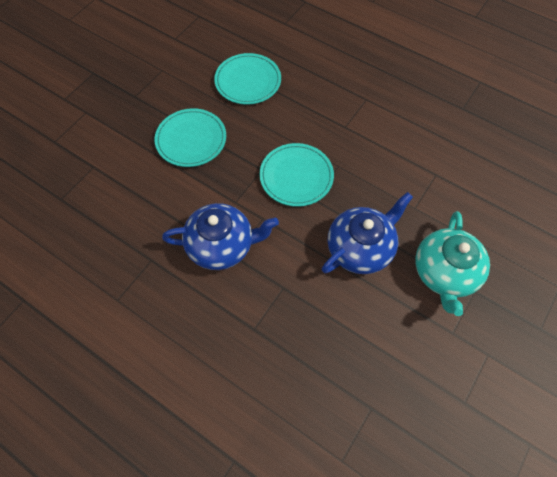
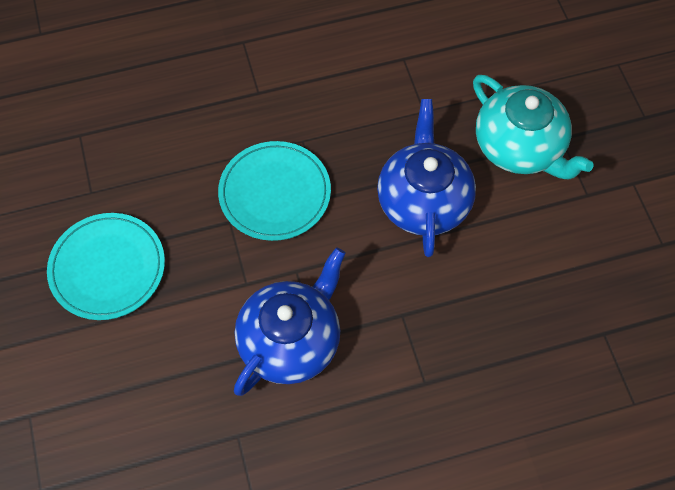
camera: 50 degrees left, 0 degrees up
(248, 81) = (86, 140): turquoise plate -> none

